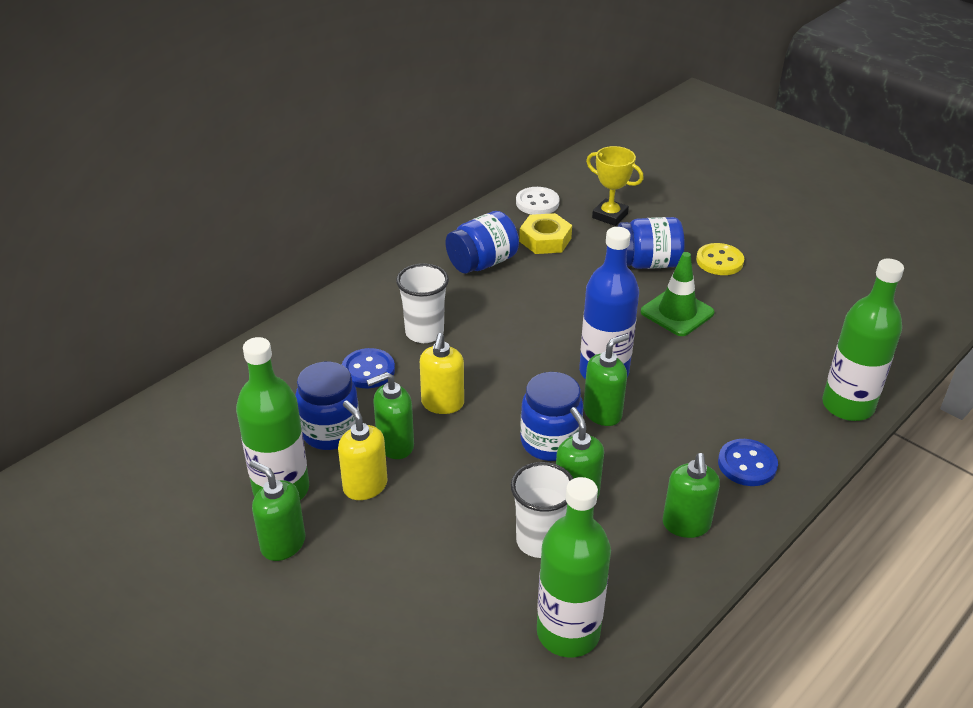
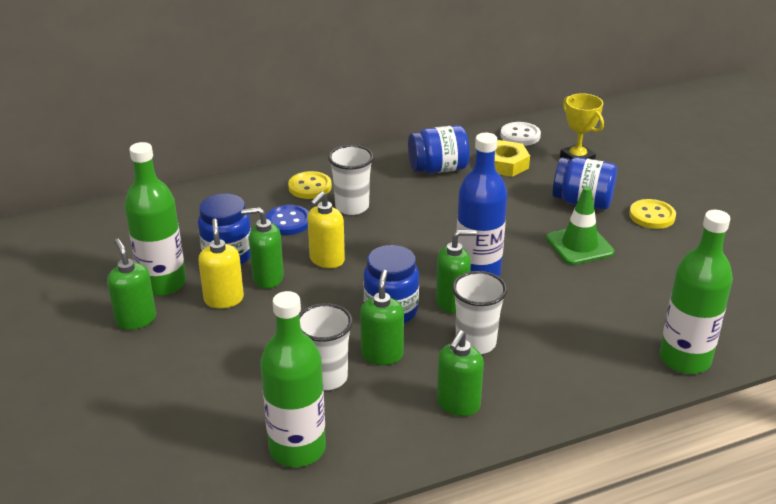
camera: 25 degrees right, 5 degrees down
(362, 321) = (310, 187): none -> yellow button
(656, 451) = (475, 343): none -> white cup
(747, 464) = (549, 376): blue button -> none

